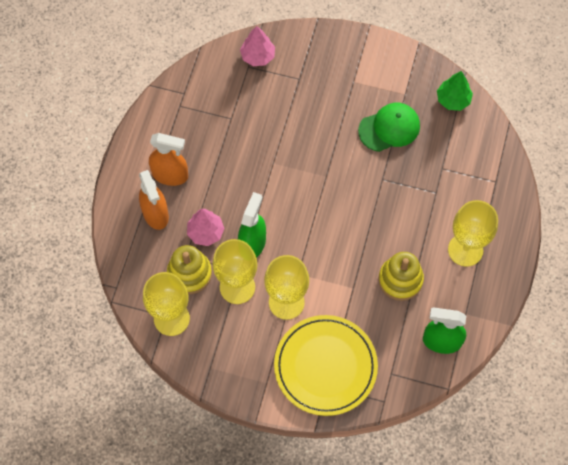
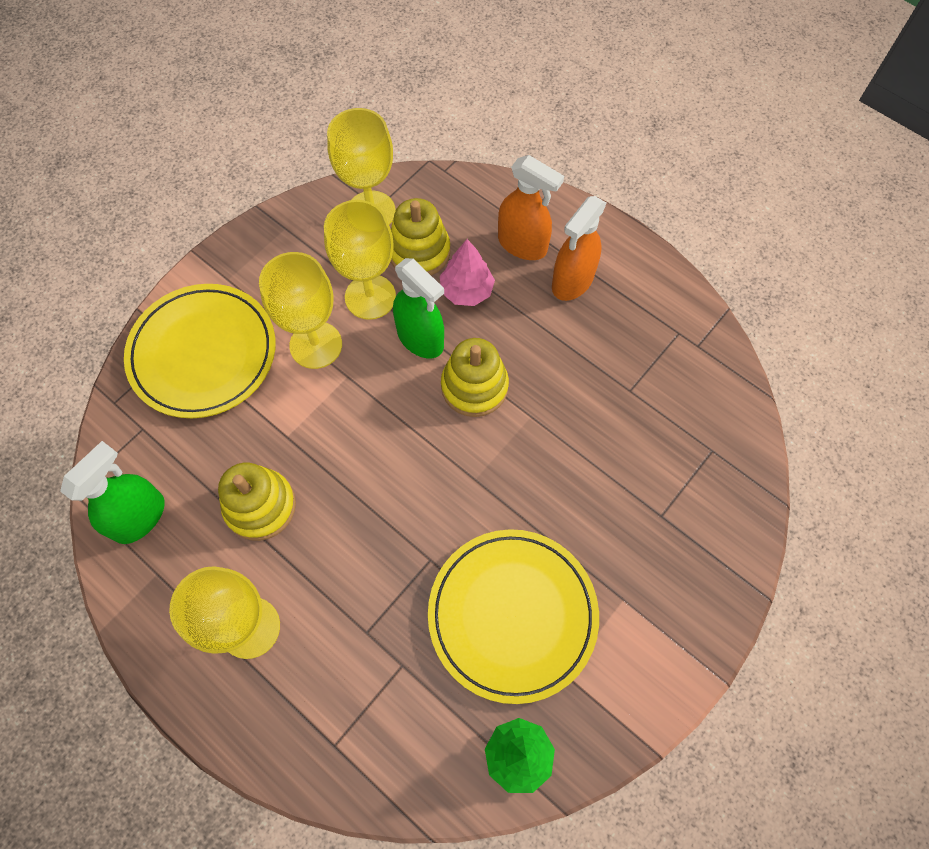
camera: 115 degrees right, 0 degrees up
(155, 214) = (522, 245): orange spray bottle -> orange spray bottle turned 150 degrees counterclockwise
(258, 56) = (726, 472): pink tree -> none
(269, 200) = (474, 386): none -> yellow stacking toy
(389, 128) = (512, 615): green cap -> yellow plate

